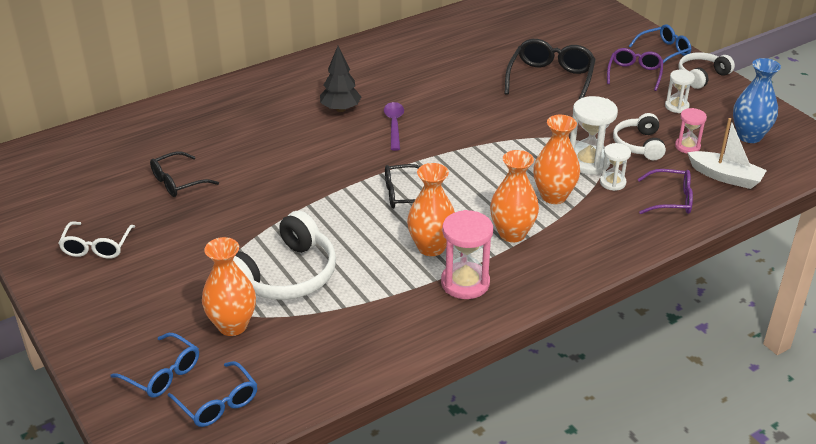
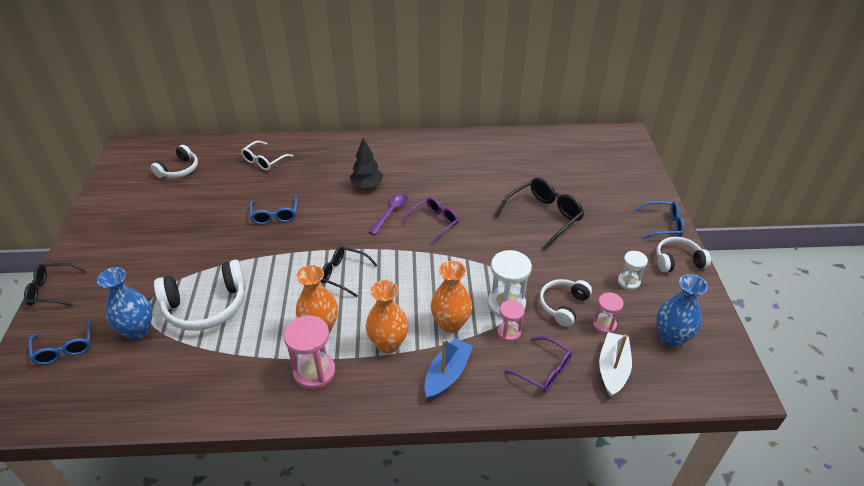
camera: 30 degrees right, 5 degrees up
(90, 165) = (179, 169): none -> white headphones
(96, 247) = (124, 232): white glasses -> white glasses (264, 161)
(177, 182) = (214, 203): black glasses -> black glasses (52, 290)
(218, 403) = (70, 390): blue glasses -> blue glasses (275, 215)
(232, 325) = (138, 331): orange vase -> blue vase
(591, 235) = (447, 374): none -> blue boat
(612, 183) = (509, 332): white hourglass -> pink hourglass
(634, 74) = (618, 237): purple glasses -> purple glasses (434, 223)
(725, 177) = (612, 369): white boat -> white boat turned 135 degrees counterclockwise

